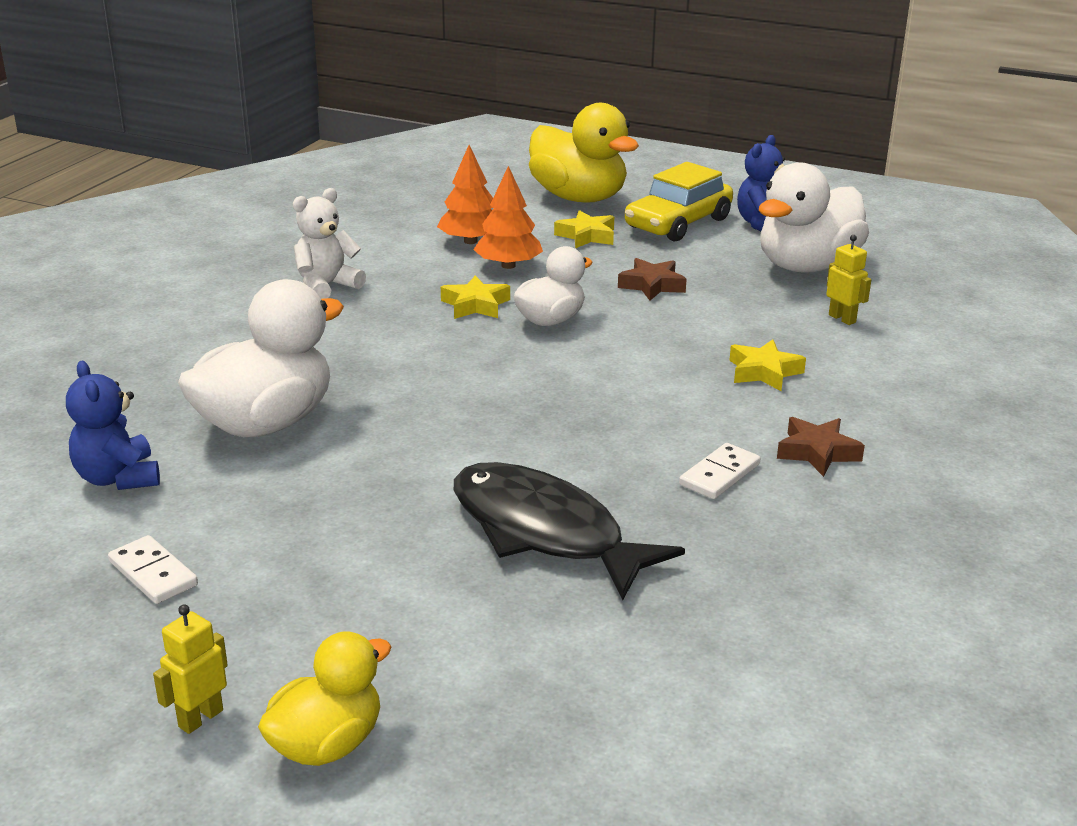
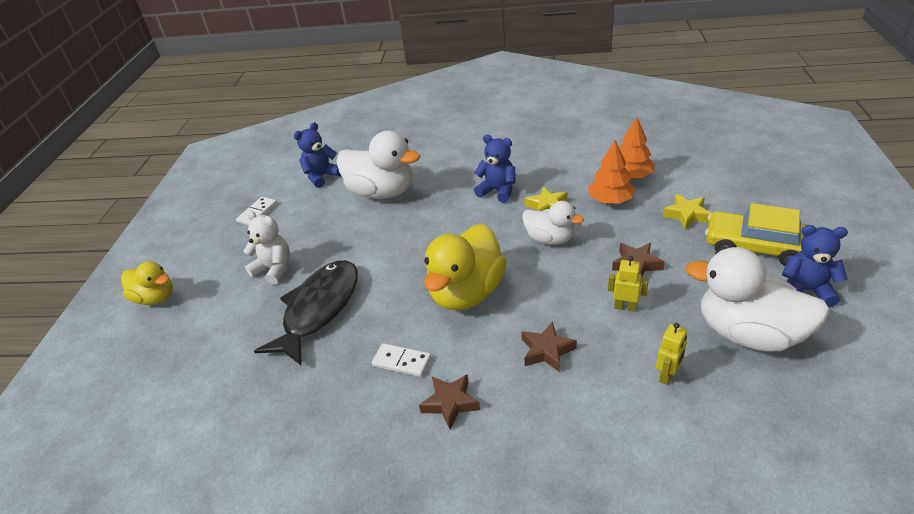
camera: 75 degrees right, 10 degrees up
(200, 718) = (170, 261): yellow robot -> yellow robot (625, 307)
(326, 286) = (529, 155): white teddy bear -> white teddy bear (274, 269)
(392, 328) = (498, 191): none -> blue teddy bear
(579, 198) = (747, 192): yellow duck -> yellow duck (466, 293)
(764, 372) = (547, 351): yellow star -> brown star

